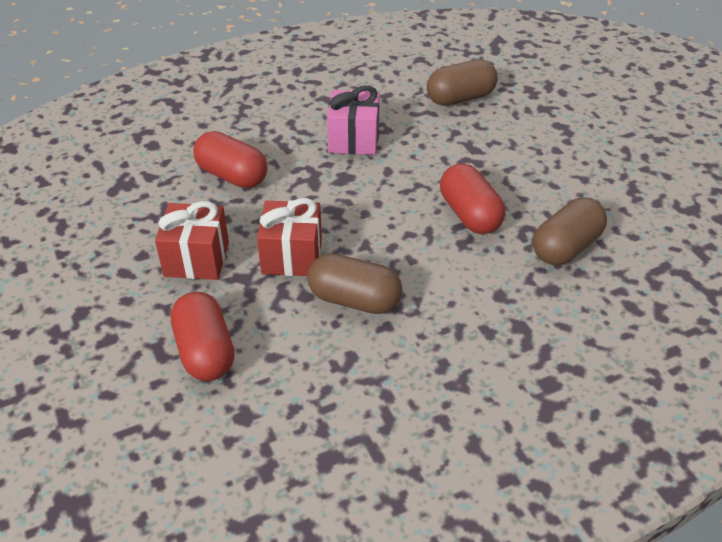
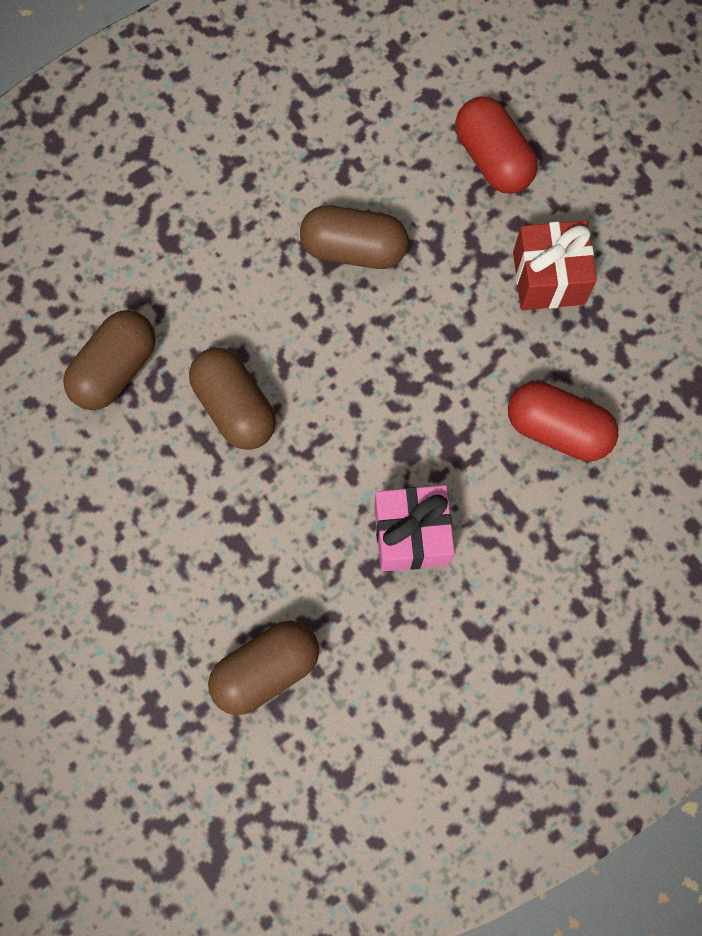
camera: 170 degrees right, 30 degrees up
(292, 256) = (439, 300): red gift -> none
(470, 214) = (234, 407): red capsule -> brown capsule

